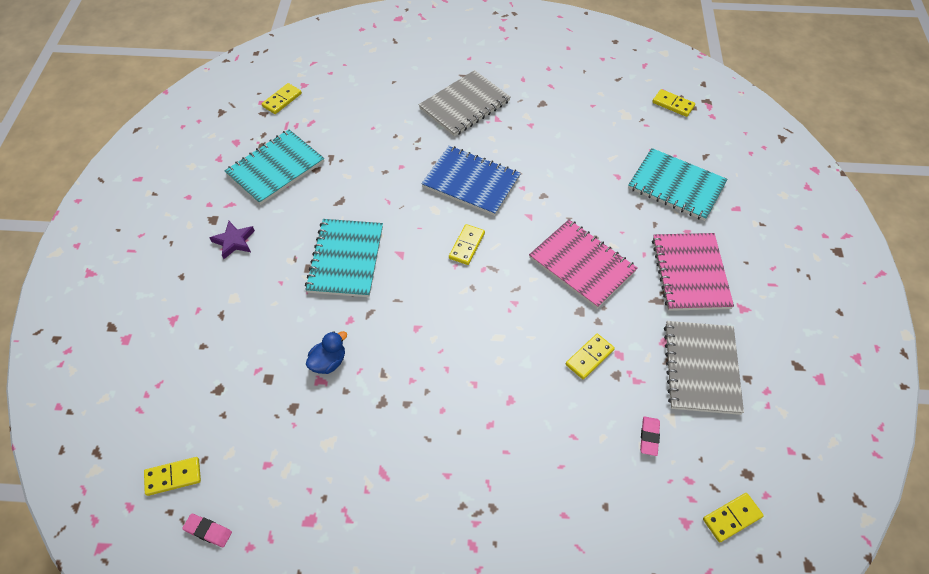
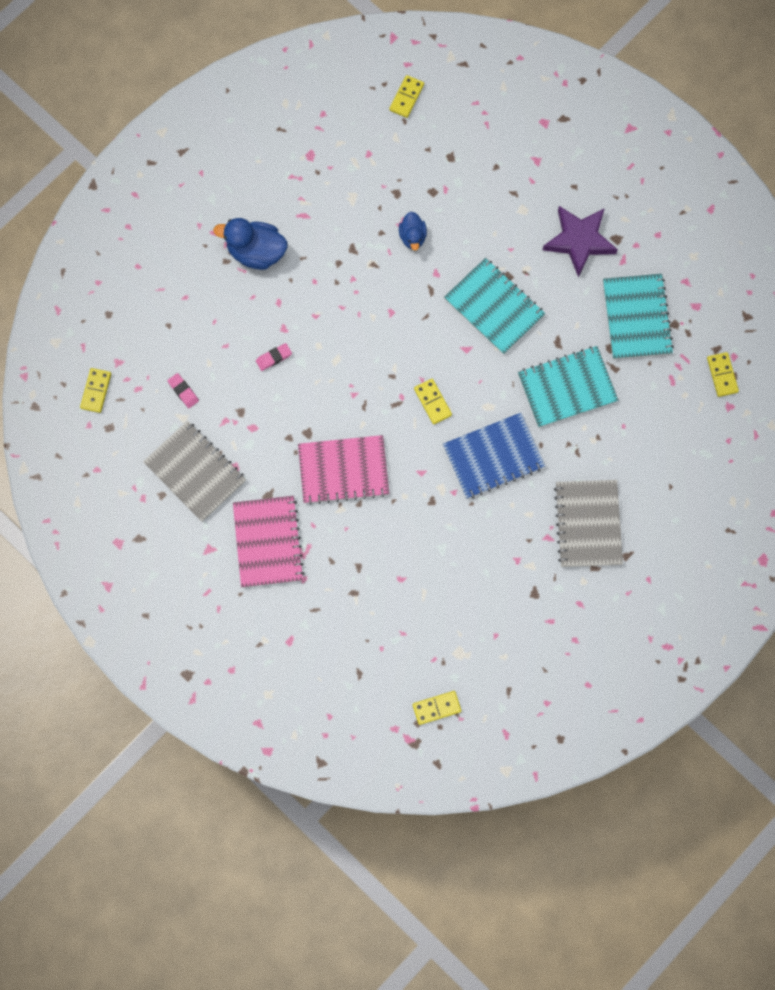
camera: 130 degrees right, 20 degrees up
(208, 531) = (352, 97): pink eraser -> pink eraser (274, 358)
(234, 241) = (579, 240): purple star -> purple star, size x1.76
(458, 486) = (256, 252): none -> blue duck
(589, 357) = (268, 406): yellow domino -> none
(676, 186) = (350, 616): turquoise notebook -> turquoise notebook (567, 387)
(690, 273) = (268, 542): pink notebook -> pink notebook turned 45 degrees clockwise

